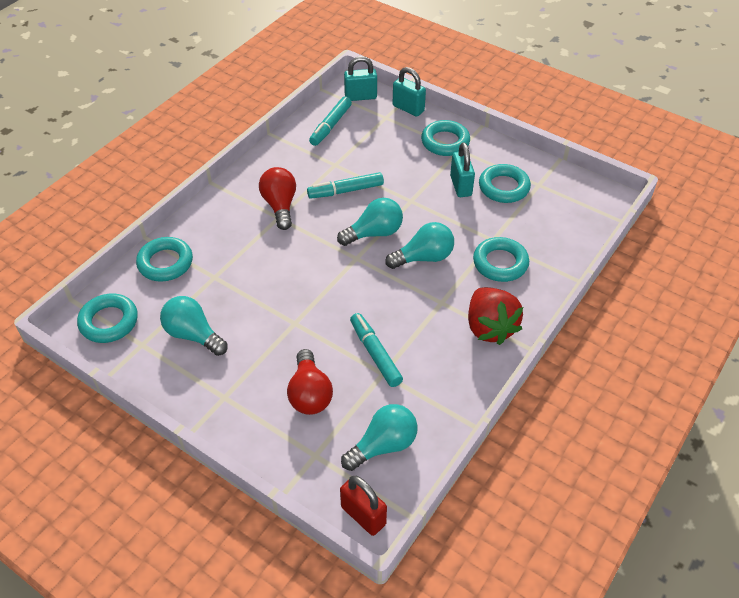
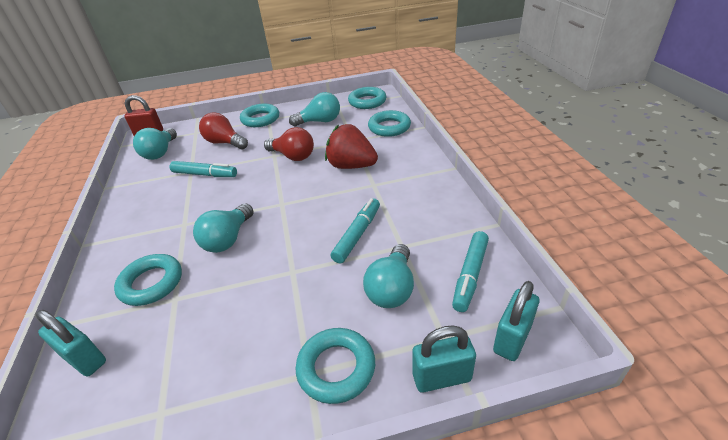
camera: 135 degrees right, 10 degrees down
(280, 206) = (385, 190): red light bulb -> red light bulb (293, 156)
(330, 126) = (470, 275): turquoise marker -> turquoise marker turned 135 degrees counterclockwise
(374, 233) = (289, 225): turquoise light bulb -> turquoise light bulb (392, 288)
(461, 186) = (258, 326): turquoise padlock -> turquoise padlock (85, 359)
(489, 327) = (129, 235): red strawberry -> red strawberry (351, 166)
(503, 187) = (205, 367): turquoise ring -> turquoise ring (260, 119)

